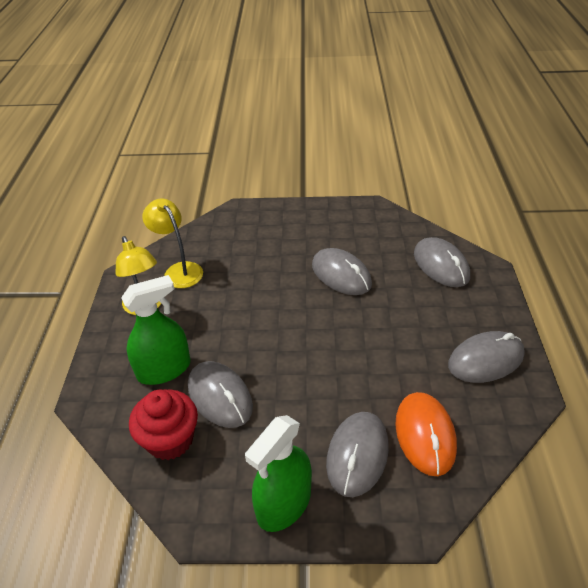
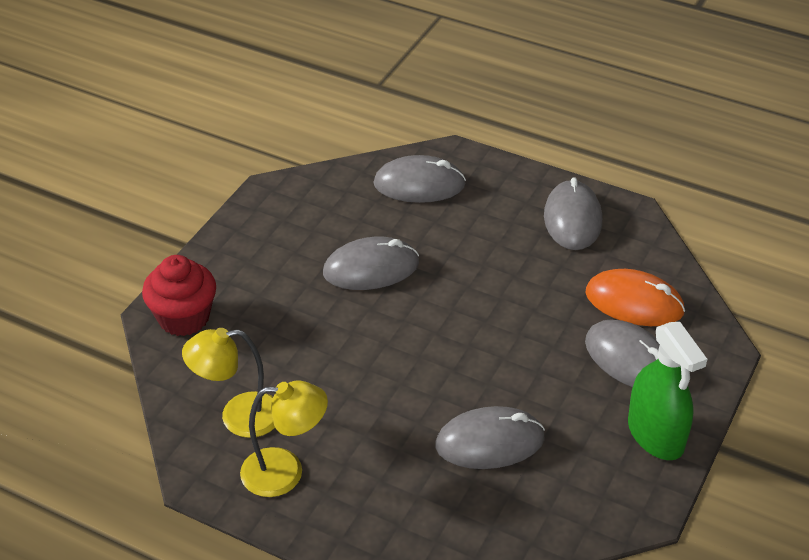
camera: 65 degrees left, 0 degrees up
(164, 369) = (414, 482): green spray bottle -> none
(170, 440) = (525, 505): red cupcake -> red cupcake (184, 318)

